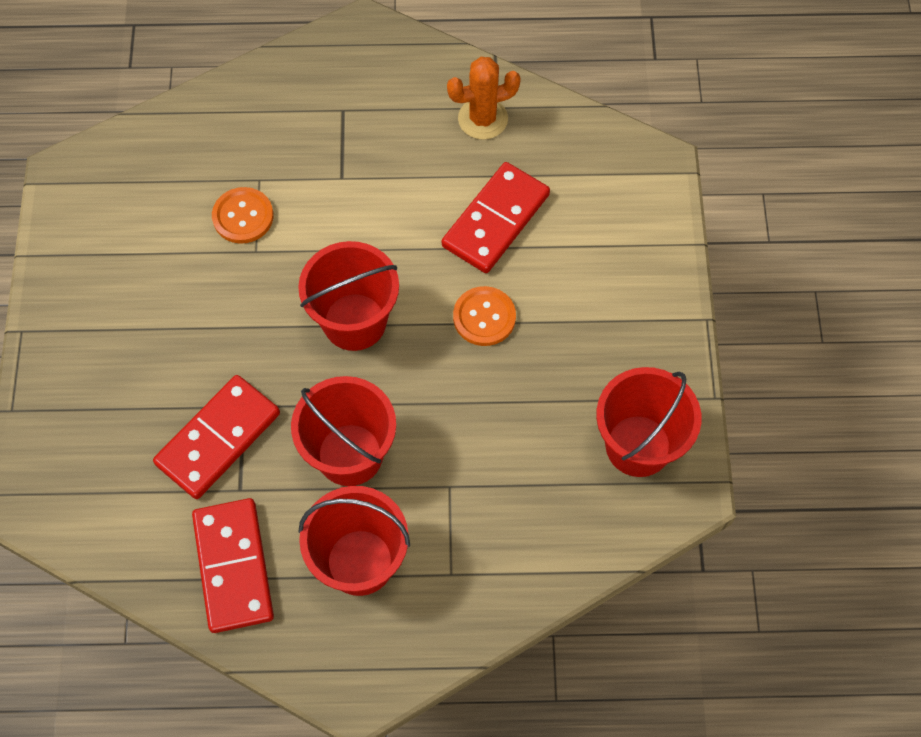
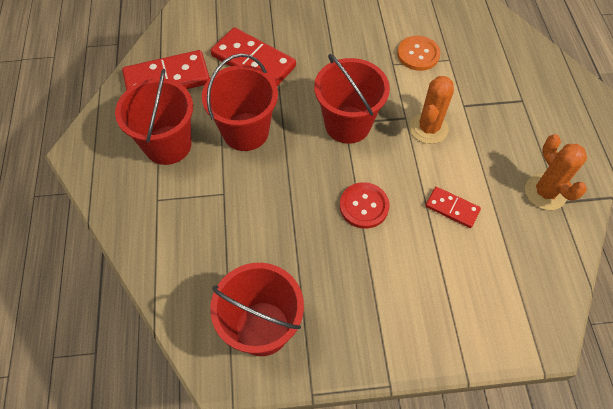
camera: 85 degrees right, 5 degrees down
(373, 225) = (428, 128): none -> orange cactus
(484, 317) = (364, 206): orange button -> red button
(496, 220) = (452, 208): red domino -> red domino, size x0.54

